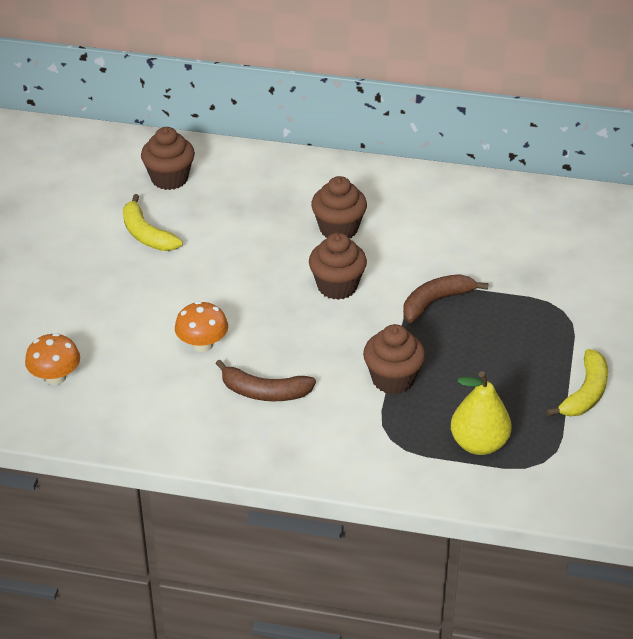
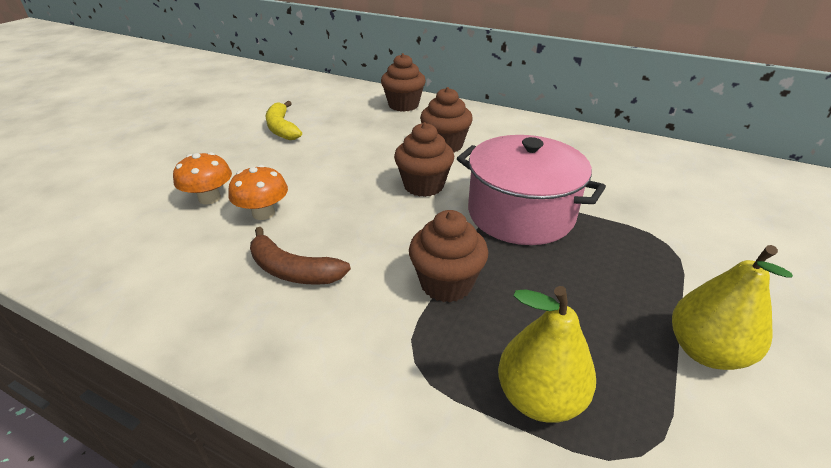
camera: 15 degrees right, 5 degrees down
(55, 377) = (104, 218): orange mushroom -> orange mushroom (209, 198)
(169, 178) = (326, 100): brown cupcake -> brown cupcake (403, 105)
(436, 302) = (520, 214): brown banana -> pink pot
(585, 393) = (705, 351): yellow banana -> yellow pear

